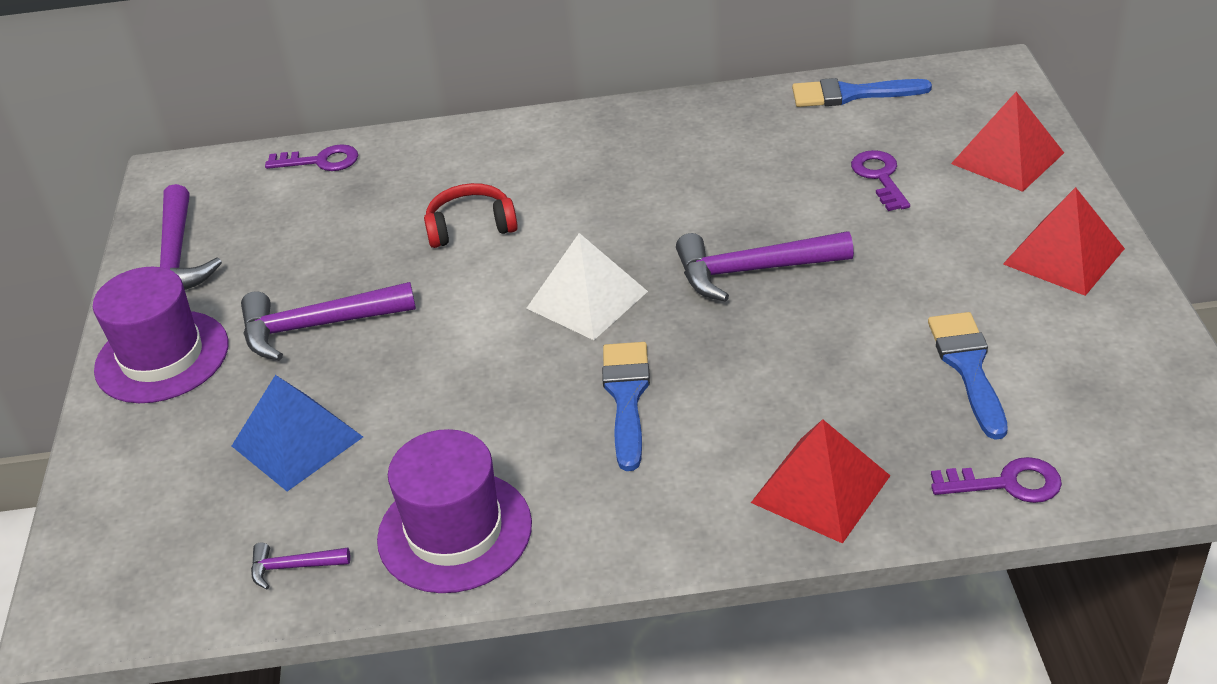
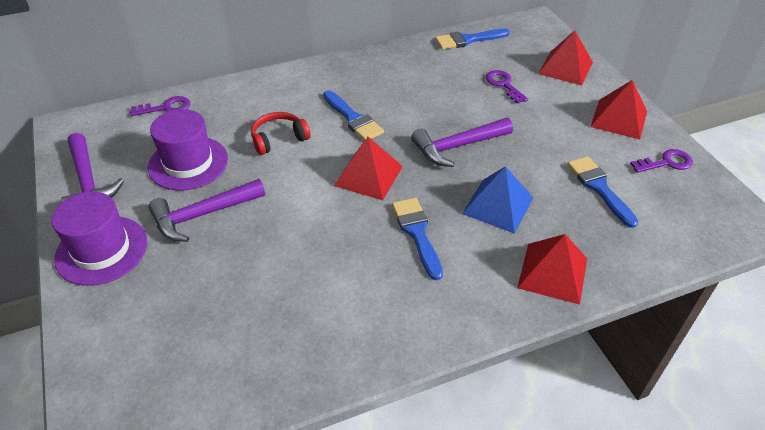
camera: 20 degrees left, 5 degrees up
(293, 567) = (247, 383): purple hammer -> none
(297, 441) = (218, 294): blue pyramid -> blue pyramid (498, 205)
(455, 531) = (346, 338): purple hat -> purple hat (188, 163)
(587, 299) = (368, 175): white pyramid -> red pyramid
(600, 208) = (353, 119): none -> blue brush
(1007, 483) = (650, 253): purple key -> purple key (666, 162)

